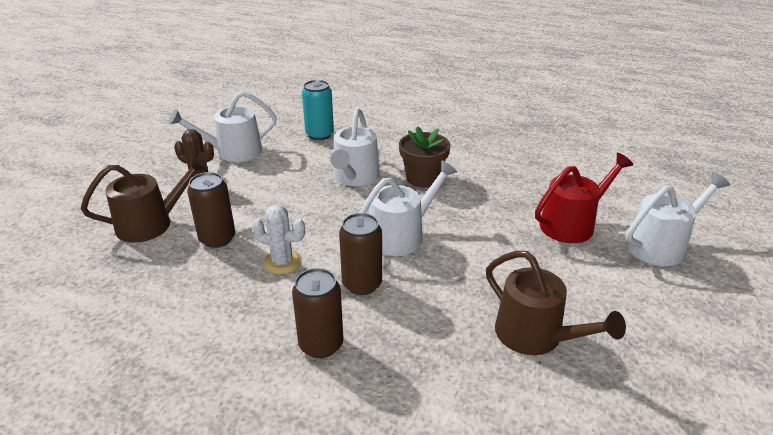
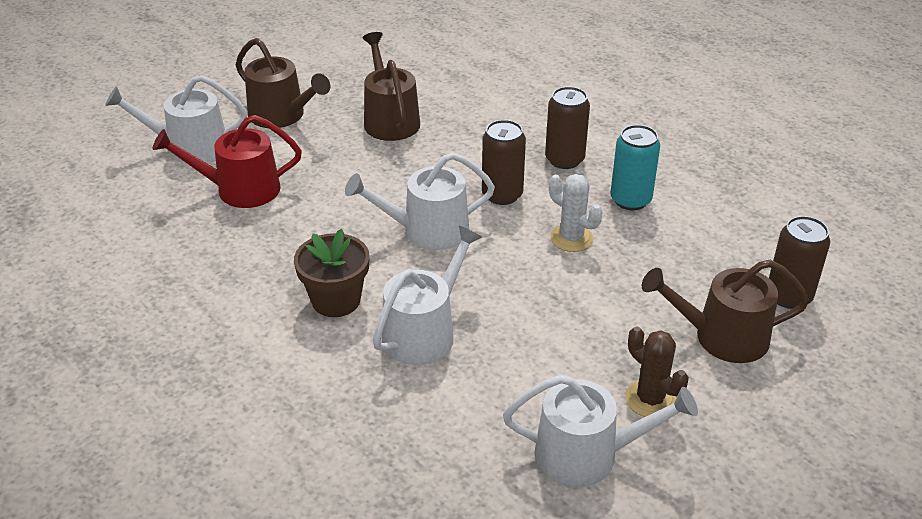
camera: 155 degrees left, 5 degrees up
(217, 238) = (638, 289): brown can -> brown can (789, 296)
(319, 134) = (422, 450): turquoise can -> turquoise can (630, 200)
(640, 304) = (281, 115): none -> brown watering can

